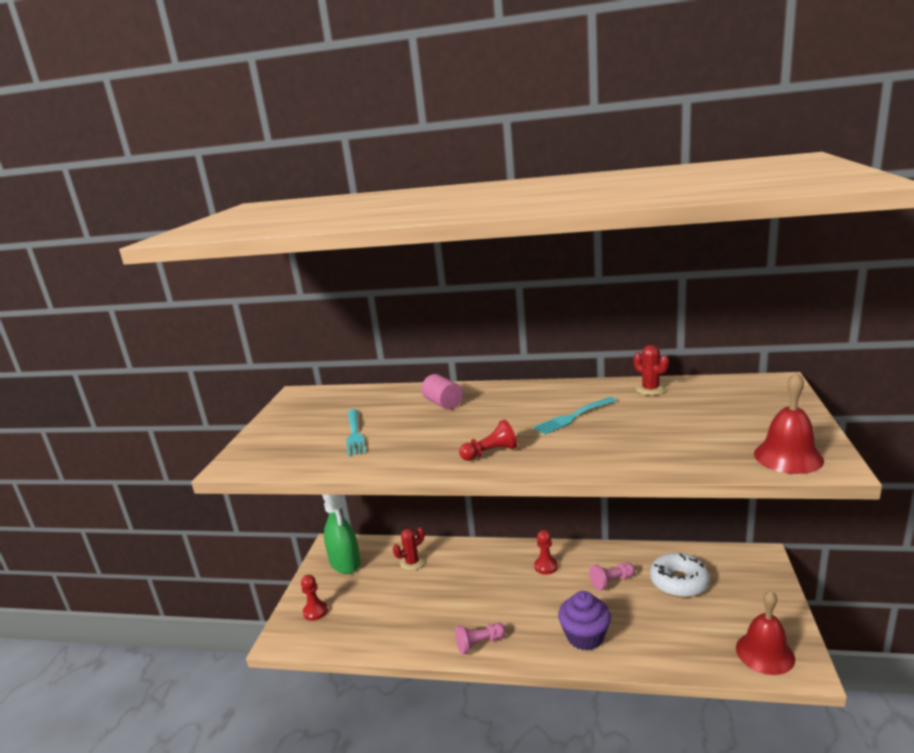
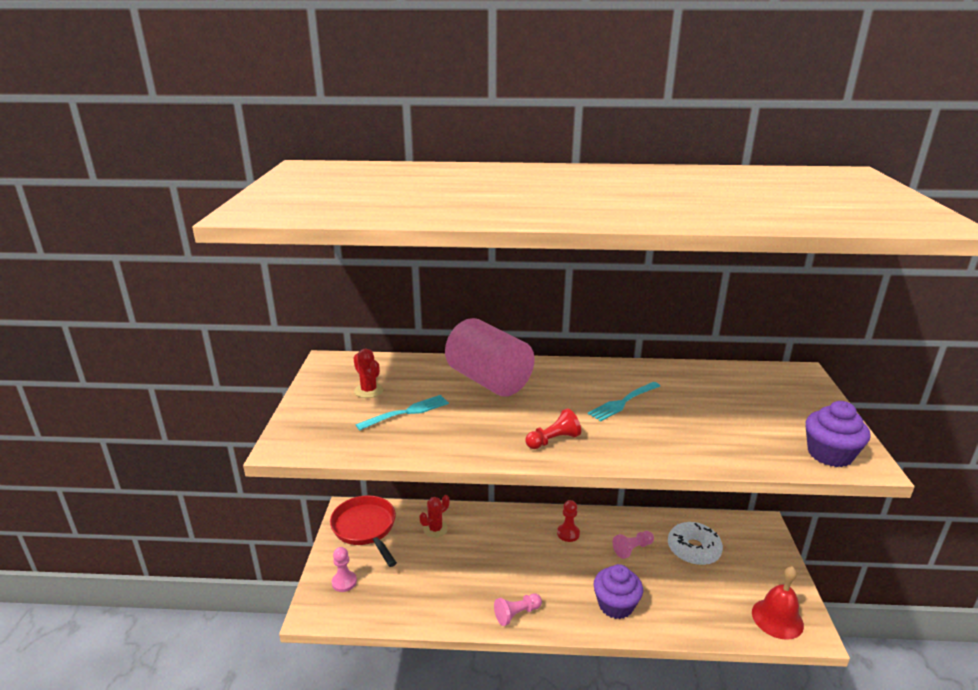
camera: 10 degrees left, 5 degrees up
(315, 611) = (344, 582): red pawn -> pink pawn
(345, 562) = (365, 528): green spray bottle -> red pan
(354, 433) = (406, 412): turquoise fork -> turquoise fork turned 105 degrees counterclockwise
(443, 403) = (489, 380): pink cylinder -> pink cylinder, size x2.06
(650, 389) = (688, 375): red cactus -> red cactus (368, 390)
(788, 457) = (830, 454): red bell -> purple cupcake

